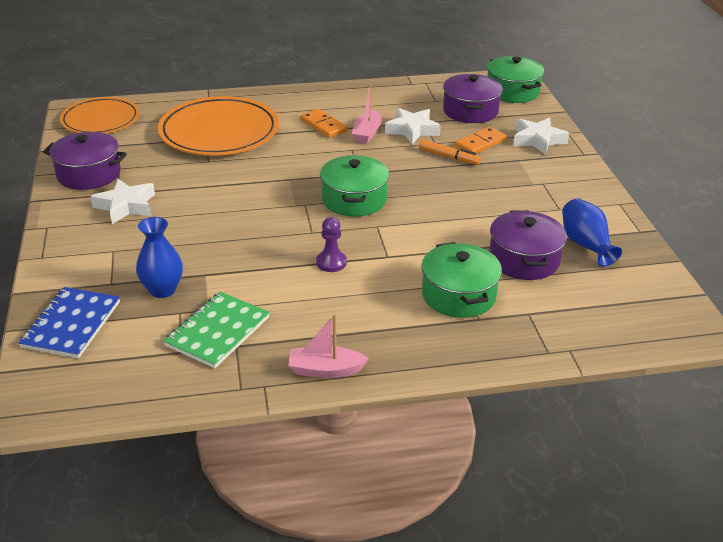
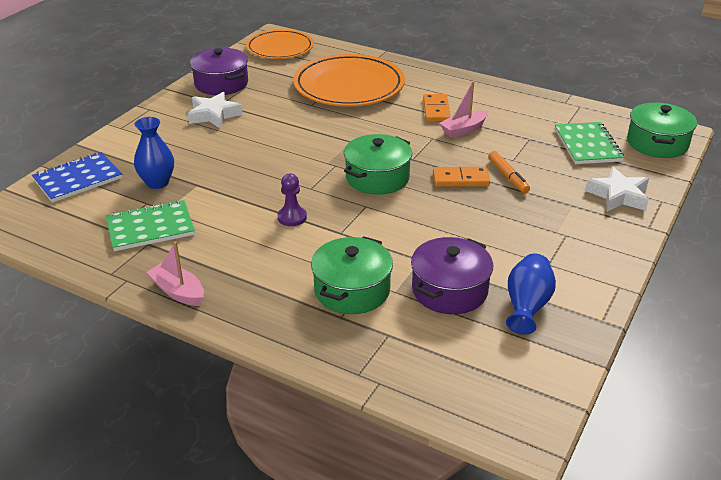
camera: 40 degrees right, 0 degrees up
(412, 130) = (508, 141): white star -> none
(470, 111) = (587, 145): purple pot -> green notebook
(480, 143) = (555, 176): orange domino -> orange domino (460, 179)

